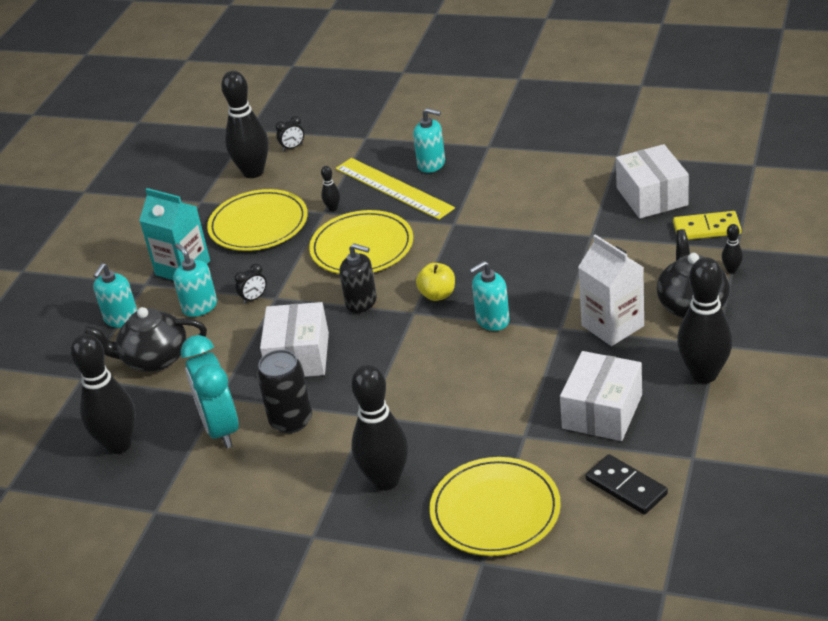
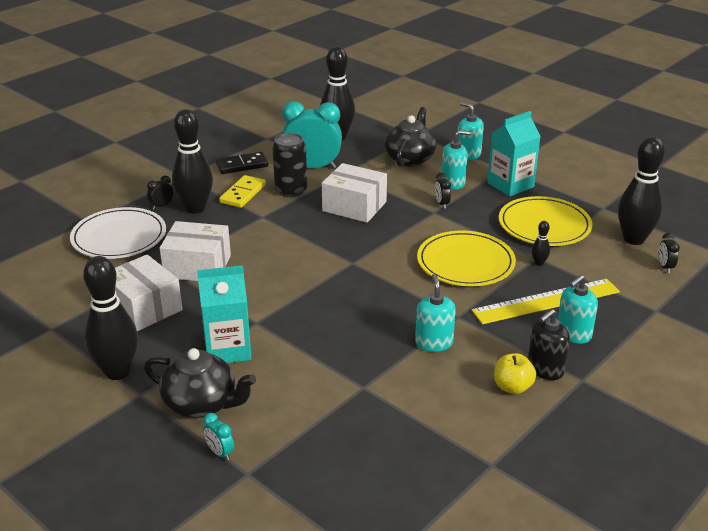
camera: 110 degrees right, 5 degrees down
(361, 302) = (390, 244): black soap dispenser -> black soap dispenser (545, 369)
(400, 514) = (162, 206): none -> black clock
(437, 295) = (362, 279): yellow apple -> yellow apple (512, 387)
(492, 320) = (302, 294): turquoise soap dispenser -> turquoise soap dispenser (434, 343)
(495, 510) = (119, 237): yellow plate -> white plate
(612, 326) = (227, 349): white carton -> turquoise carton
(626, 487) = (67, 291): black domino -> black domino (242, 165)
(652, 196) = (390, 455): white box -> white box (197, 266)
(706, 229) = (298, 468): yellow domino -> yellow domino (243, 194)
(731, 270) = (220, 453): black bowling pin -> turquoise clock

